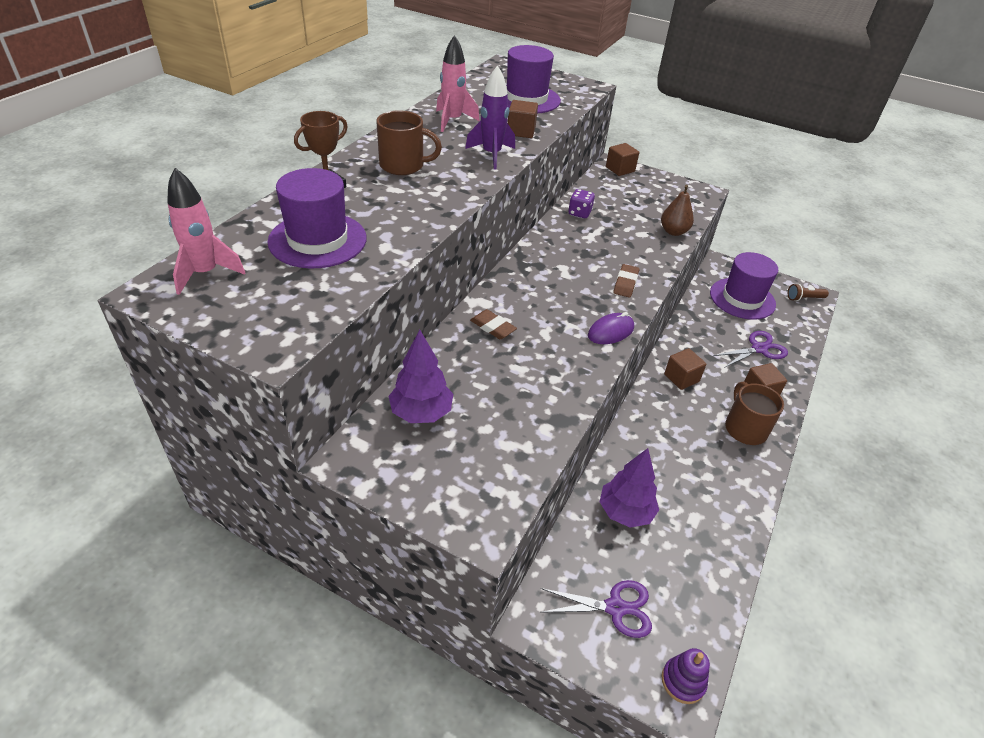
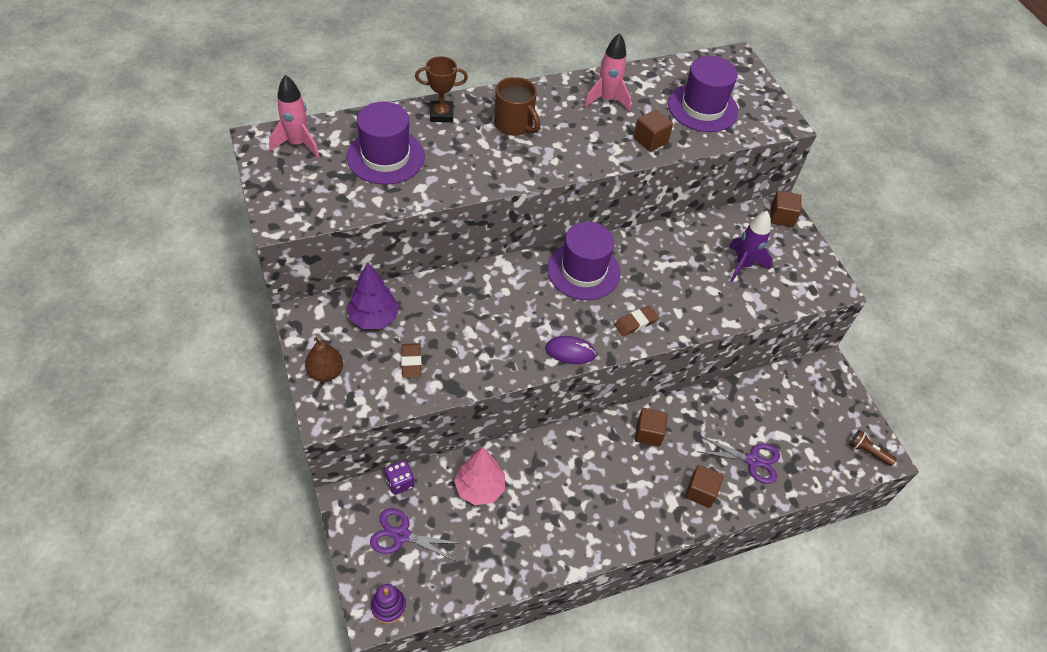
camera: 40 degrees right, 10 degrees up
(491, 155) = (594, 150): purple rocket -> purple rocket (743, 265)
(493, 327) = (489, 290): brown eraser -> brown eraser (411, 362)
(579, 213) = (682, 238): purple dice -> purple dice (400, 482)
(615, 608) = (401, 535): purple scissors -> purple scissors turned 150 degrees clockwise
(625, 512) = (479, 488): purple tree -> pink tree
(673, 232) = (744, 306): brown pear -> brown pear (326, 372)
(742, 298) = (802, 410): purple hat -> purple hat (583, 271)
(745, 428) = (647, 506): brown mug -> none

